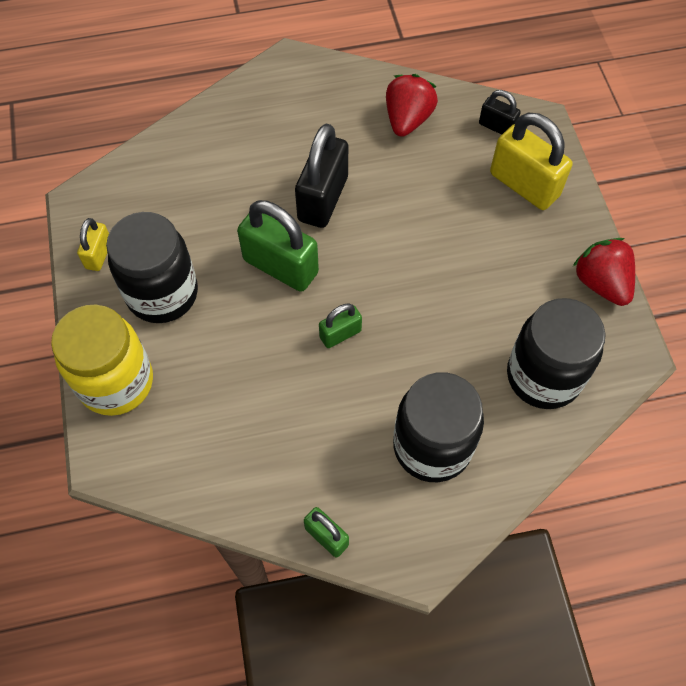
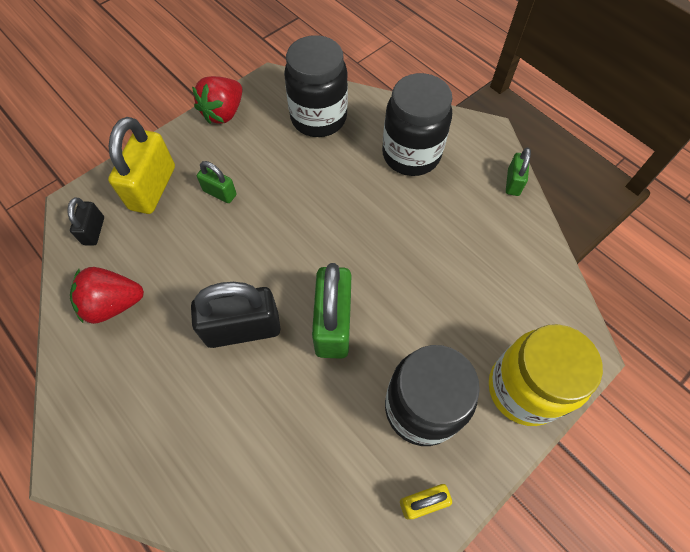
camera: 120 degrees left, 0 degrees up
(340, 334) = (366, 247): green padlock -> green padlock (220, 193)

